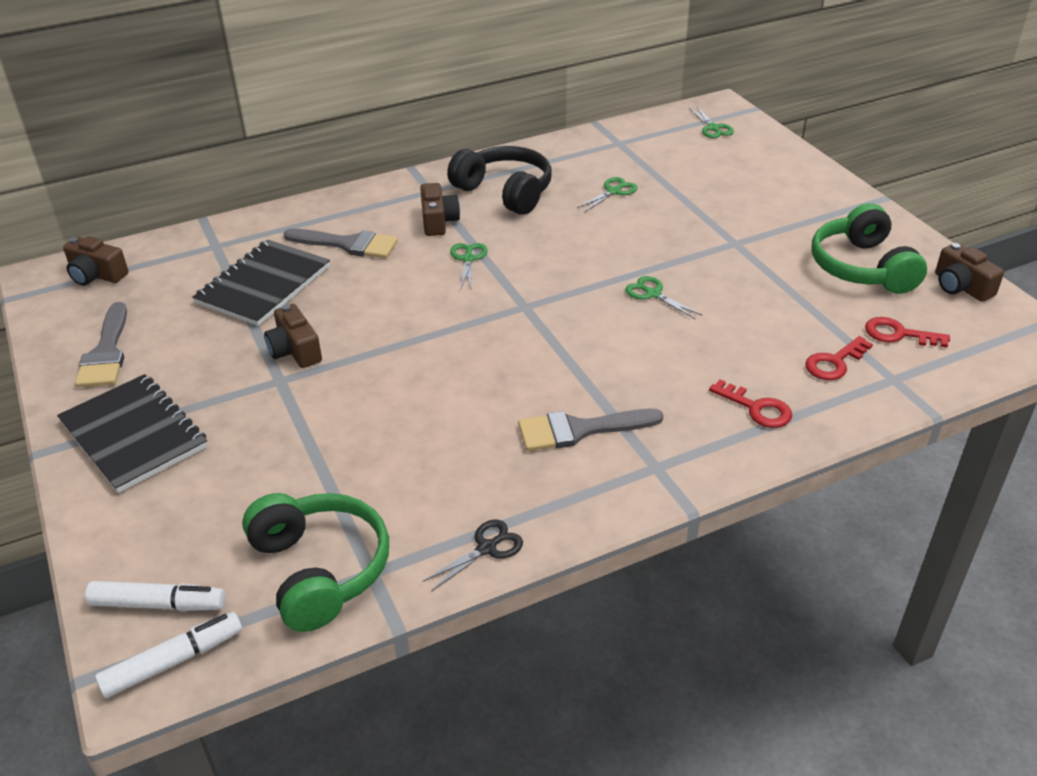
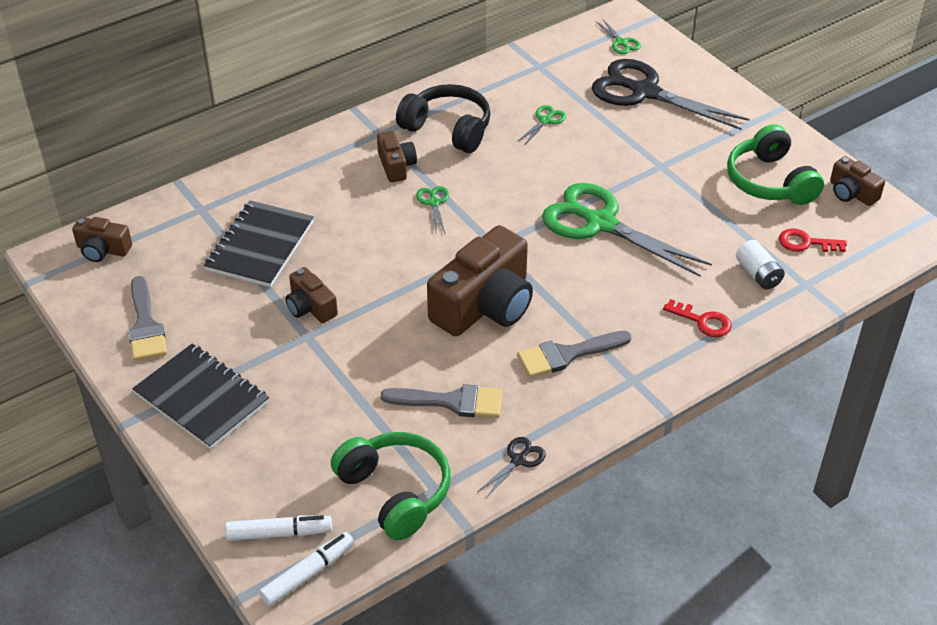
camera: 10 degrees left, 5 degrees up
(348, 244) = (322, 197): grey brush -> grey brush (452, 402)
(495, 366) = (484, 305): none -> brown camera
(653, 294) = (600, 223): green scissors -> green scissors, size x2.44
(730, 173) = (644, 92): none -> black scissors
(834, 363) = (758, 274): red key -> white battery

